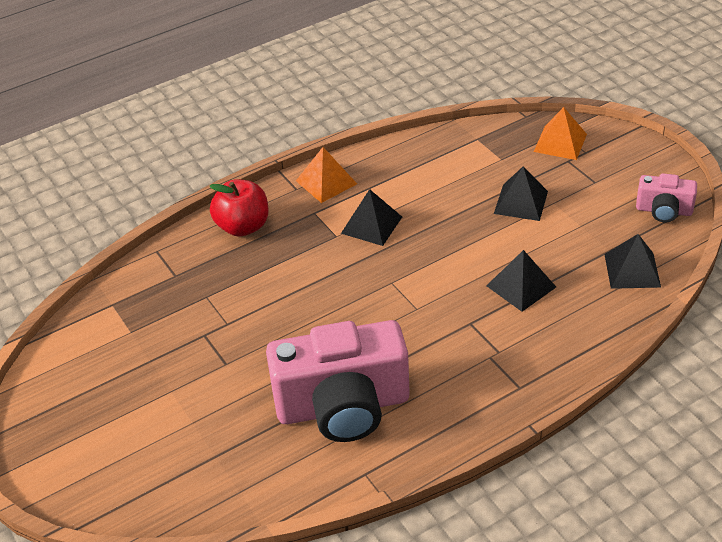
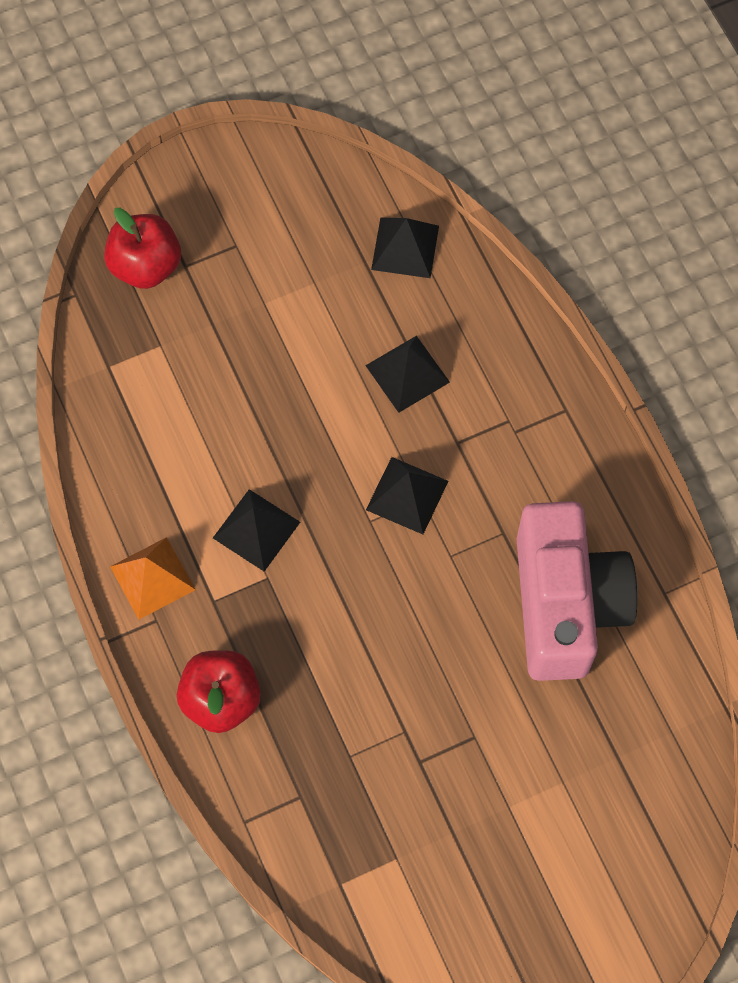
camera: 85 degrees left, 25 degrees up
(521, 202) = (255, 340): black pyramid -> black pyramid (407, 495)
(560, 142) = (146, 266): orange pyramid -> red apple
(663, 211) = (309, 184): pink camera -> none

